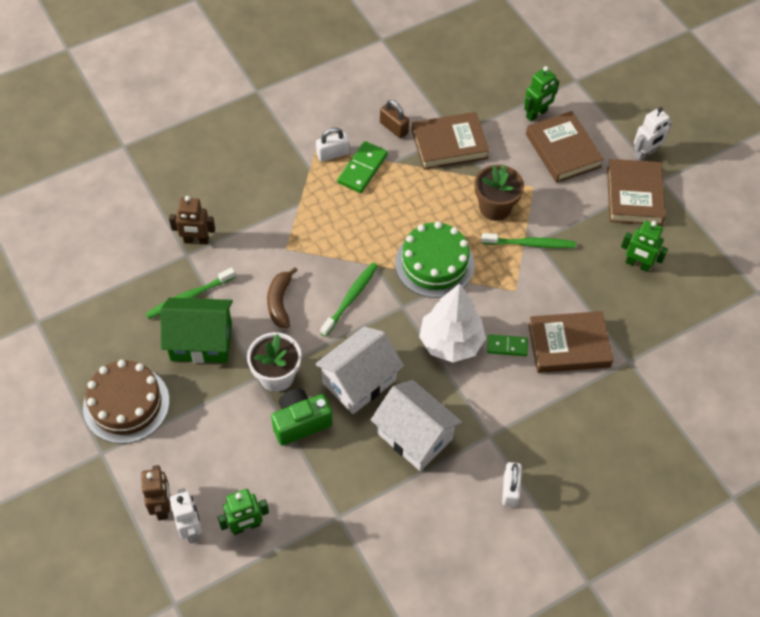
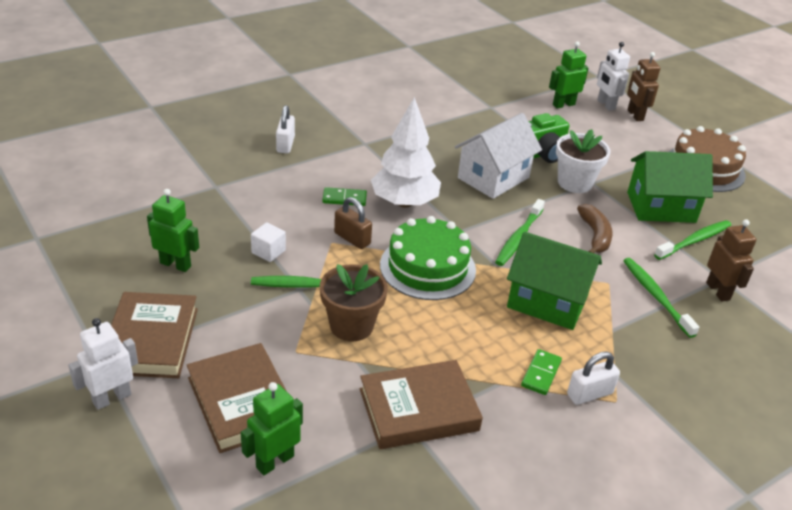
camera: 175 degrees right, 20 degrees down
(196, 240) = (718, 291): brown robot -> brown robot turned 75 degrees clockwise
(251, 235) = (656, 296): none -> green toothbrush
(342, 229) = (547, 302): none -> green house
(362, 169) = (541, 374): green domino -> green domino, size x0.65
(394, 128) = (508, 434): brown padlock -> brown padlock (352, 238)
(414, 436) = (434, 144): white house -> none
(510, 489) = (348, 115): white padlock -> white padlock (285, 144)
(566, 279) = (268, 252): none -> white cube
(569, 345) = (277, 198): brown book -> none

